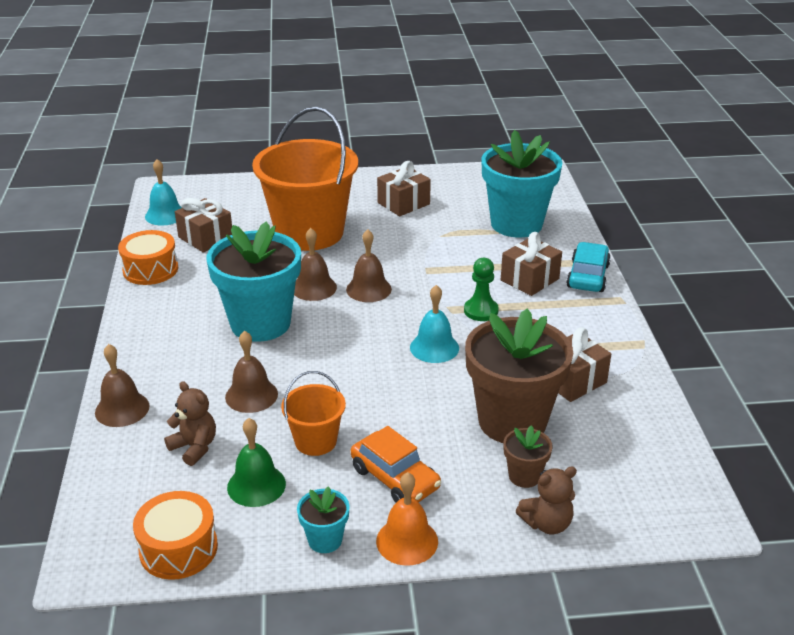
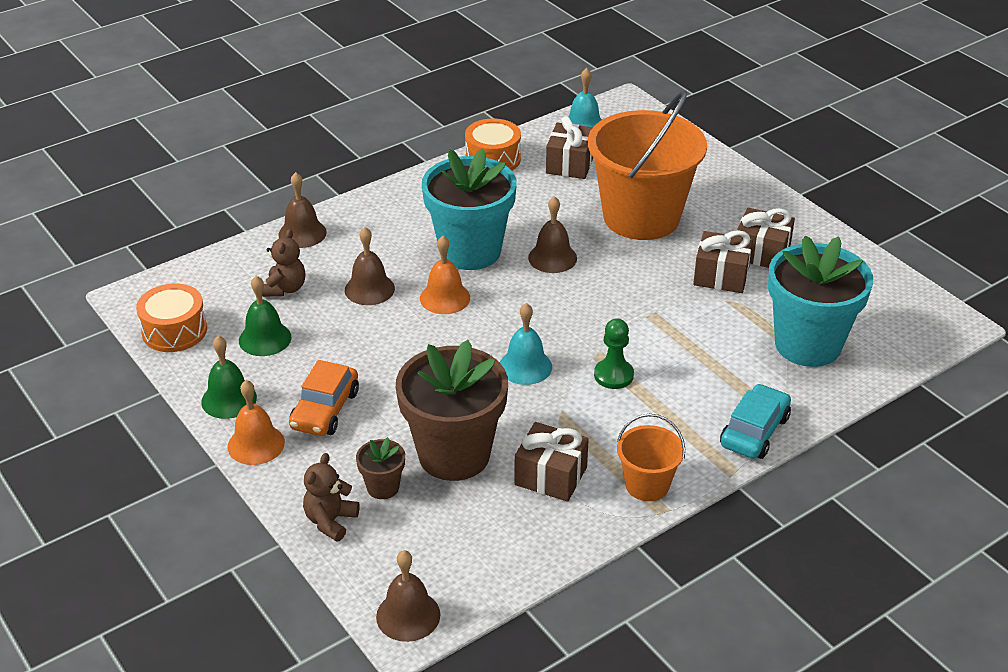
camera: 60 degrees right, 5 degrees up
(308, 358) = (445, 298): none -> orange bell
(315, 441) = (338, 348): orange bucket -> orange bucket (647, 485)
(325, 540) = (229, 399): turquoise flower pot -> green bell
(368, 289) = (582, 291): brown bell -> brown bell (408, 615)
(529, 279) = (704, 390): brown gift -> brown gift (721, 276)
(547, 523) = (330, 521): brown teddy bear -> brown teddy bear turned 75 degrees clockwise
(587, 276) = (754, 431): turquoise car -> turquoise car turned 45 degrees counterclockwise

